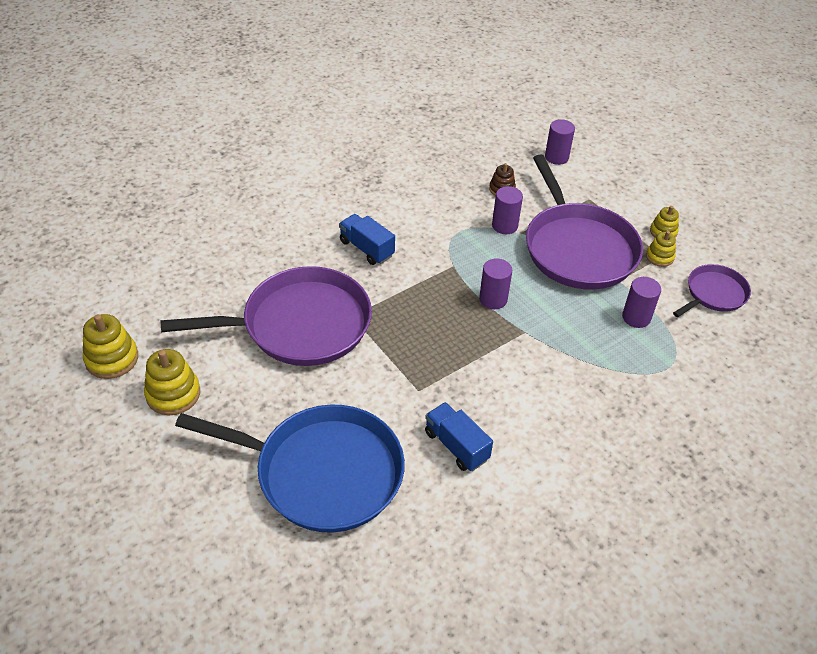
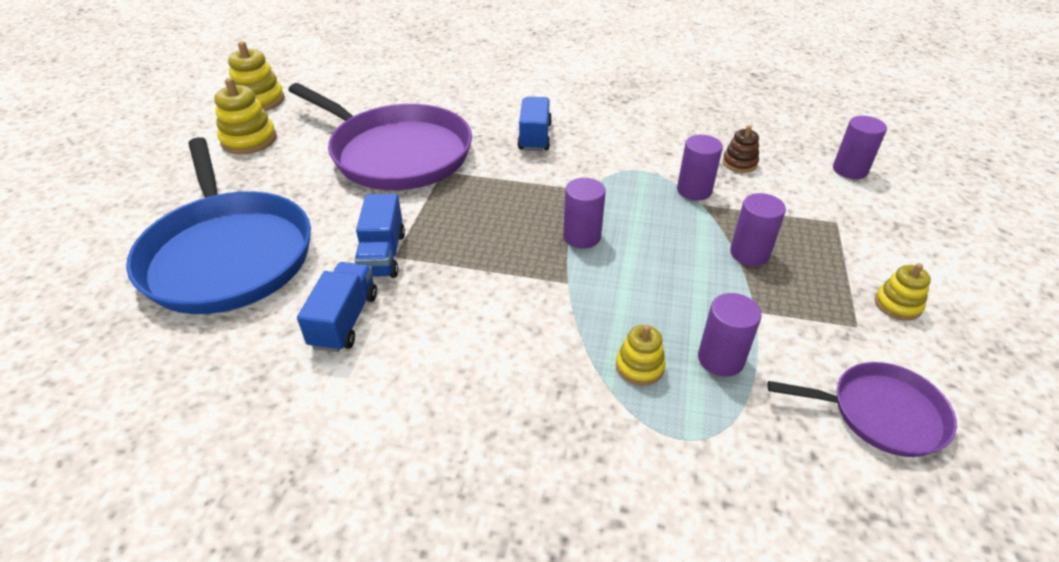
camera: 50 degrees right, 5 degrees down
(411, 395) = (382, 255): none -> blue truck
(578, 248) = (749, 253): purple pan -> purple cylinder
(659, 257) = (852, 325): yellow stacking toy -> yellow stacking toy (639, 367)

